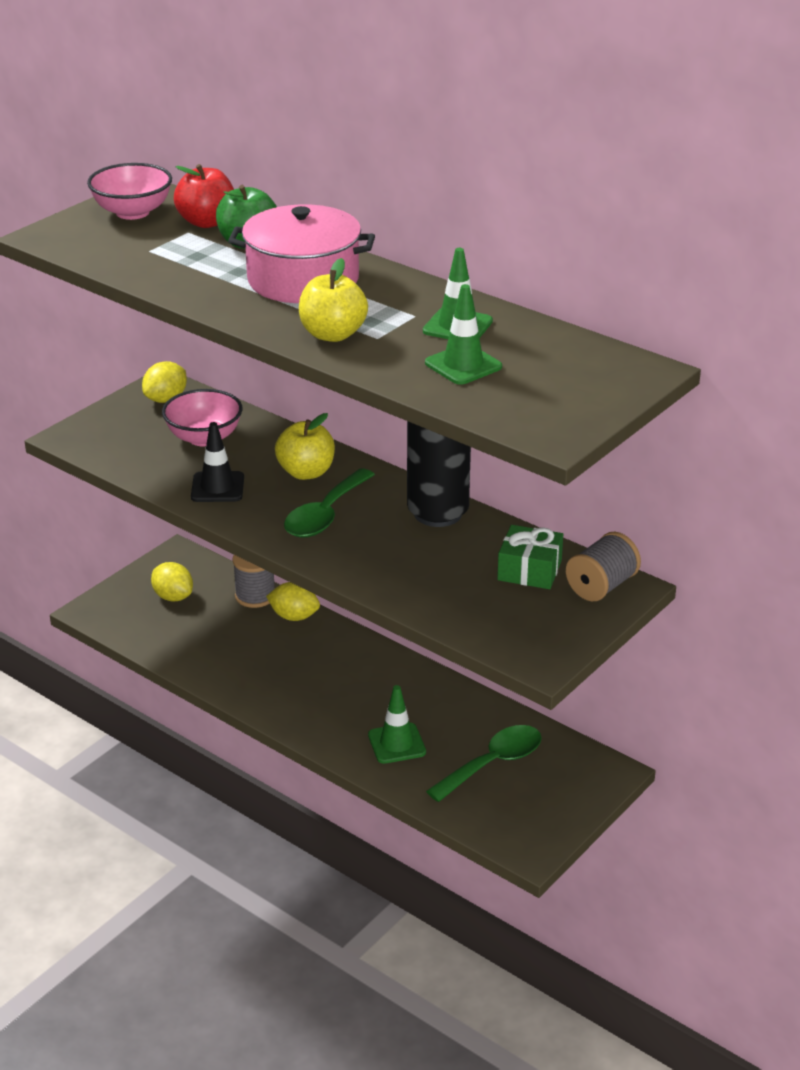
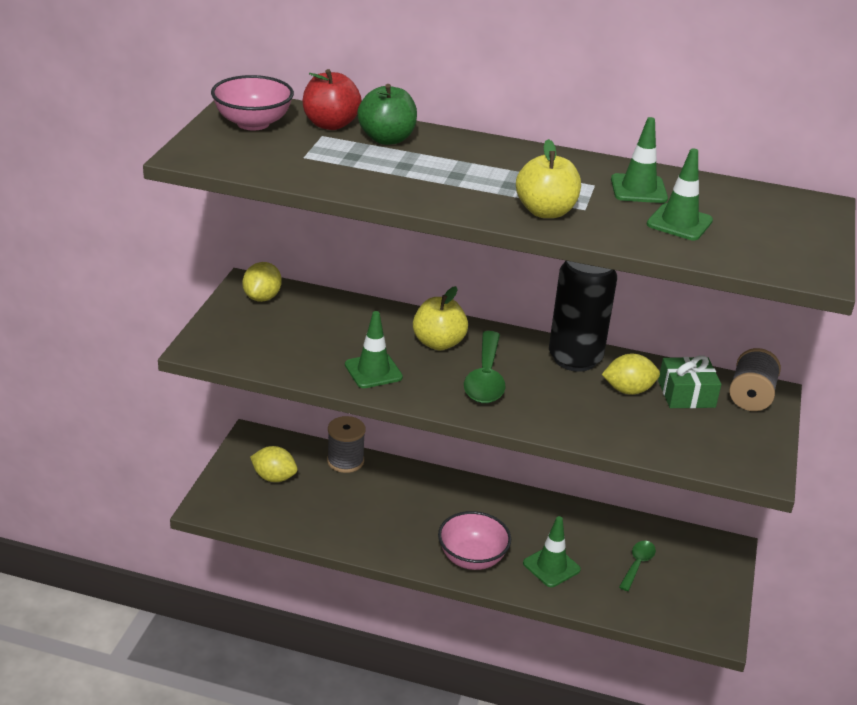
camera: 25 degrees left, 0 degrees up
(204, 438) = (325, 327): pink bowl -> pink bowl (472, 558)
(217, 487) = (373, 371): black traffic cone -> green traffic cone
(294, 616) = (391, 472): yellow lemon -> yellow lemon (628, 390)
(303, 280) = (468, 166): pink pot -> none
(493, 763) = (637, 564): green spoon -> green spoon, size x0.60

